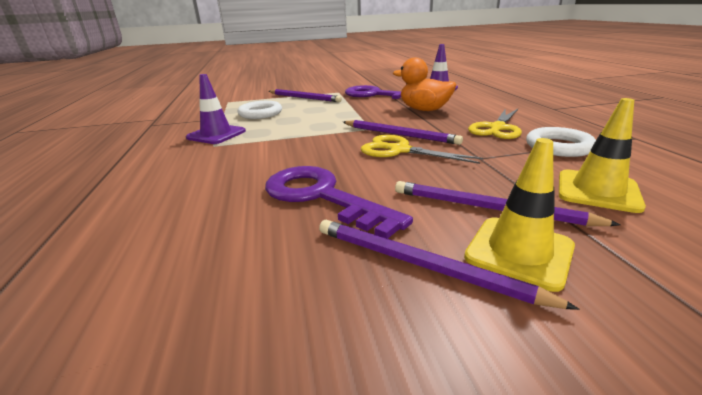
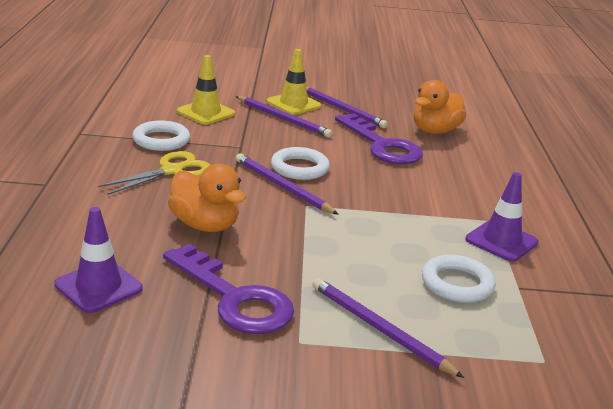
camera: 170 degrees left, 0 degrees up
(229, 251) = (435, 131): none -> orange duck
(399, 150) = (299, 168): yellow scissors -> white ring

